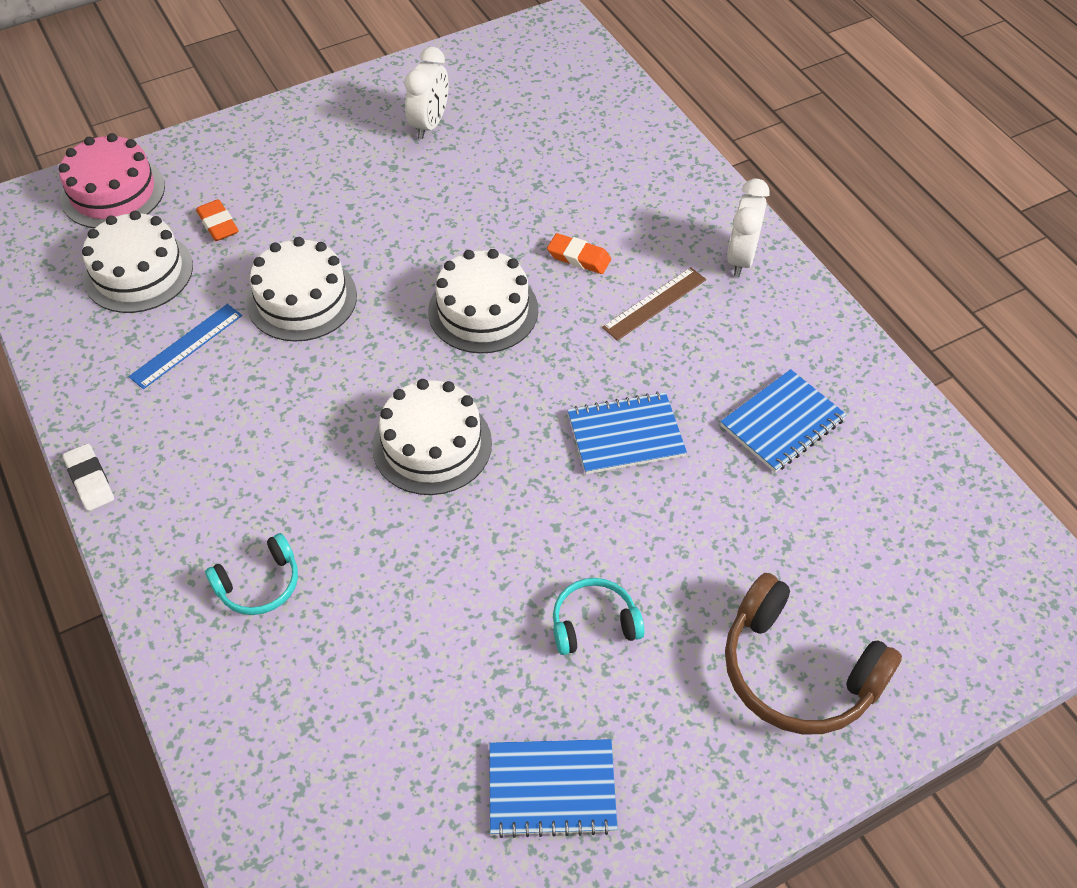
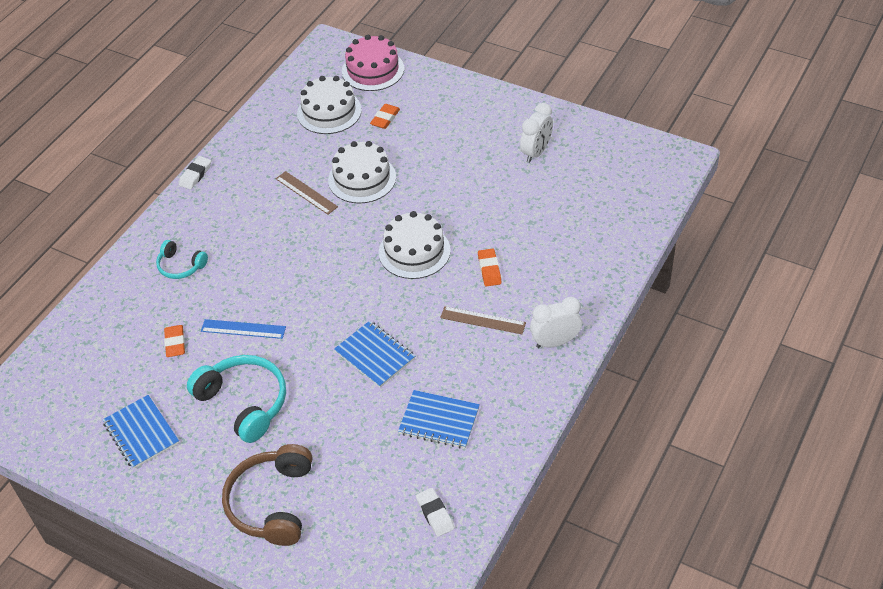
camera: 60 degrees right, 5 degrees down
(186, 345) = (297, 157): blue ruler -> blue ruler (243, 329)
(265, 368) = (306, 192): none -> brown ruler
(409, 662) = (175, 343): none -> orange eraser
(429, 124) = (536, 152): white clock -> white clock turned 45 degrees counterclockwise
(432, 444) = (308, 281): white cake -> none
(594, 623) = (244, 402): turquoise headphones -> turquoise headphones, size x1.78
(925, 498) = (435, 514): none -> white eraser

